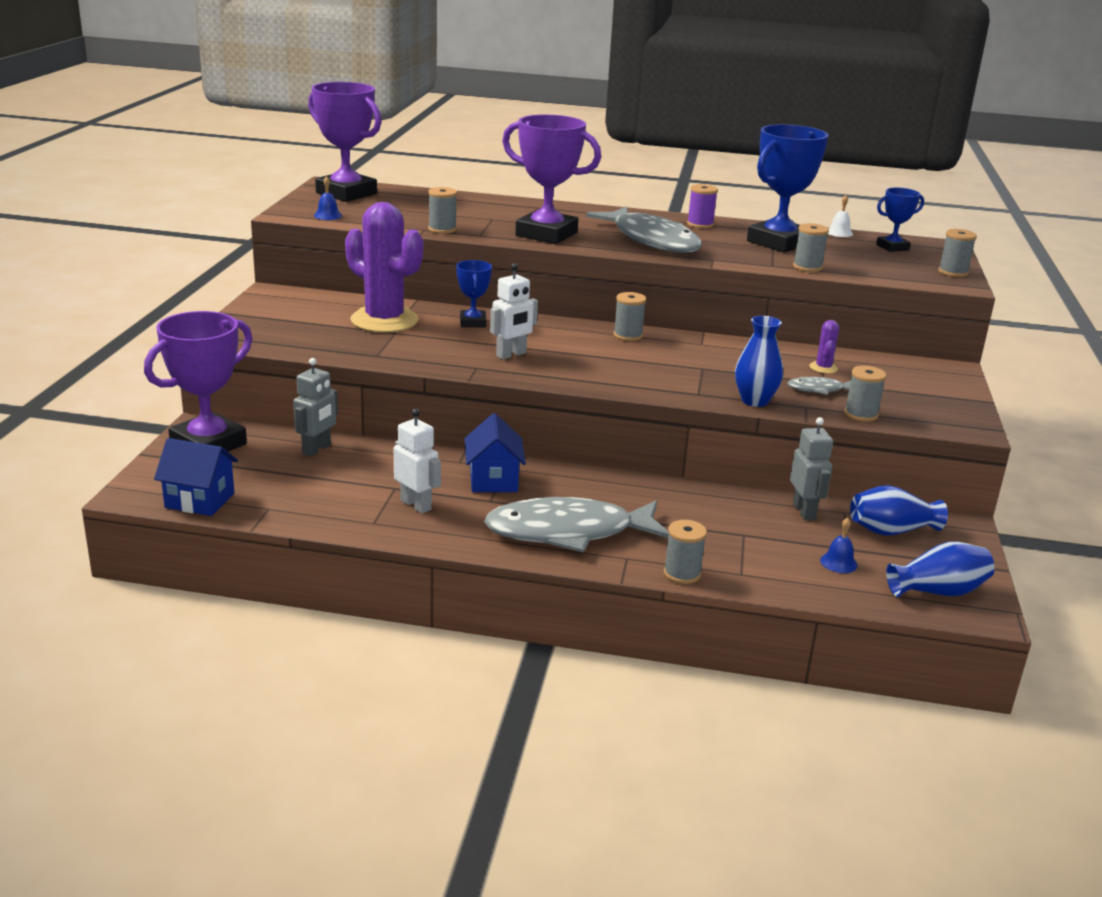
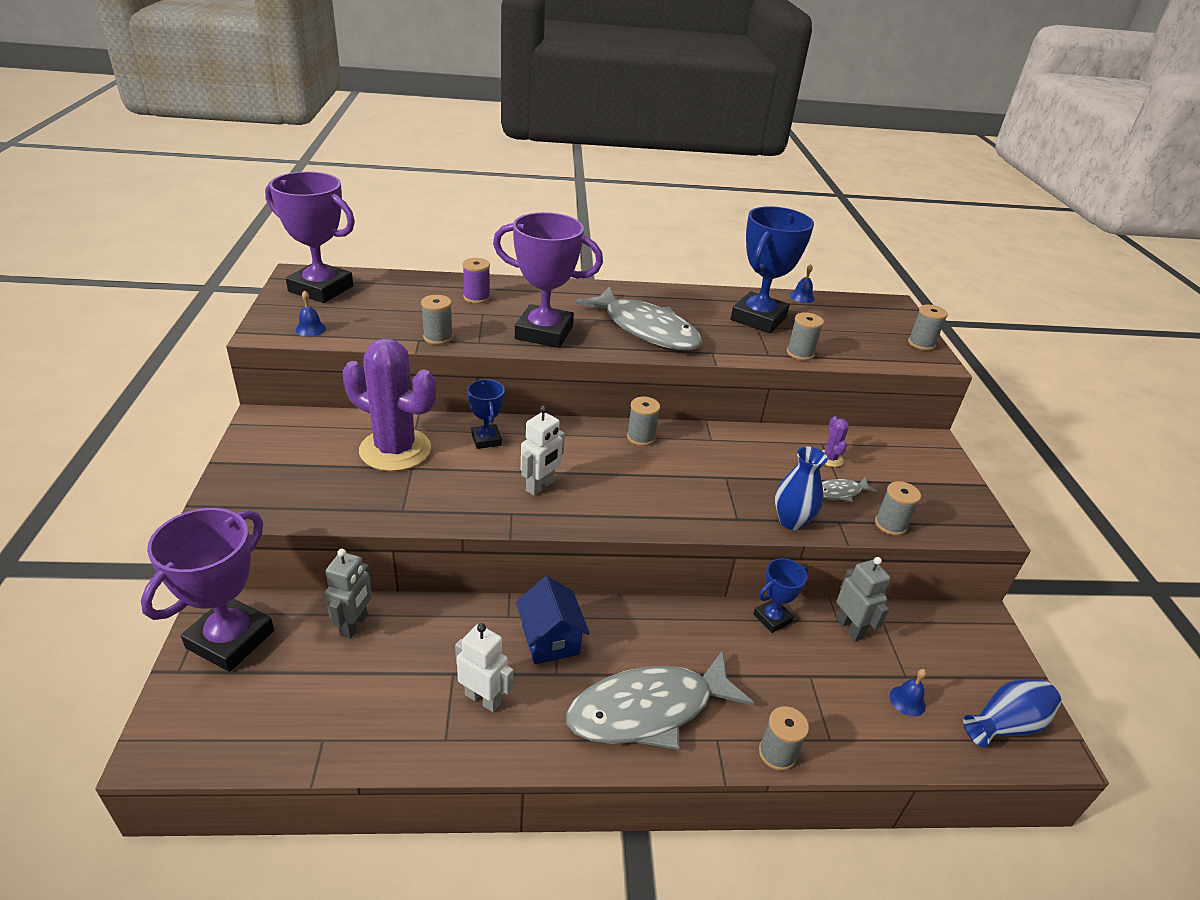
camera: 15 degrees left, 10 degrees up
(199, 500) = (239, 743): blue house -> none
(700, 224) = (679, 299): purple spool -> purple spool (476, 297)
(839, 232) = (802, 297): white bell -> blue bell
(891, 531) = (932, 641): blue vase -> none
(892, 247) = (855, 313): blue trophy -> blue trophy (772, 618)

